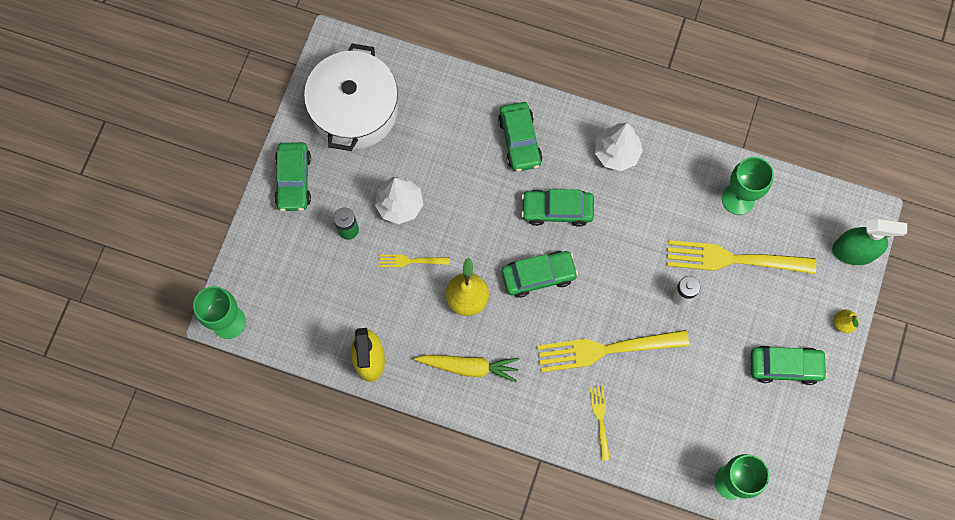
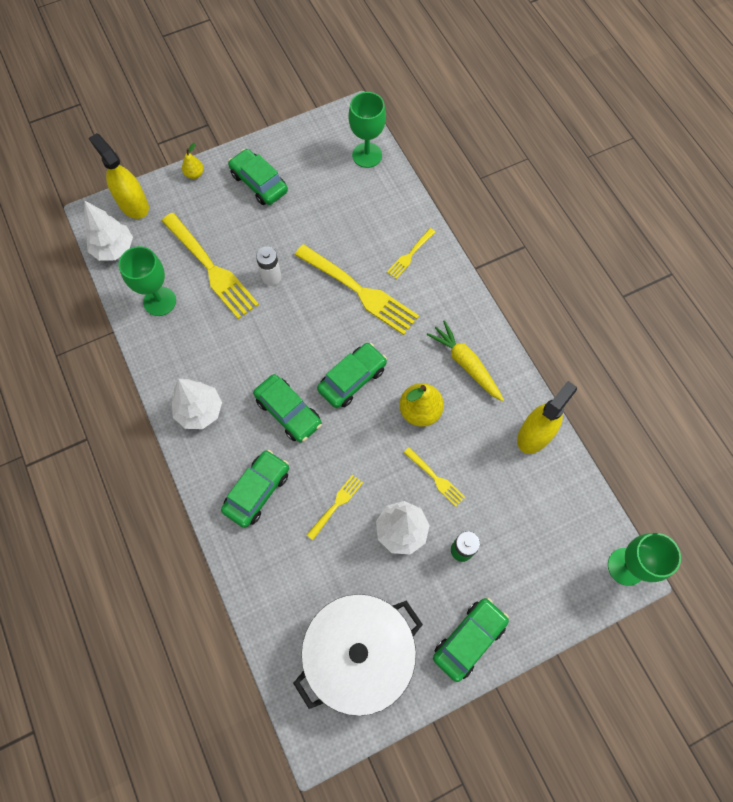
camera: 135 degrees left, 5 degrees down
(459, 180) = (336, 505): none -> yellow fork
(538, 275) = (352, 379): green car -> green car turned 105 degrees clockwise
(820, 204) = (114, 249): none -> white tree
(853, 251) = (133, 204): green spray bottle -> yellow spray bottle

